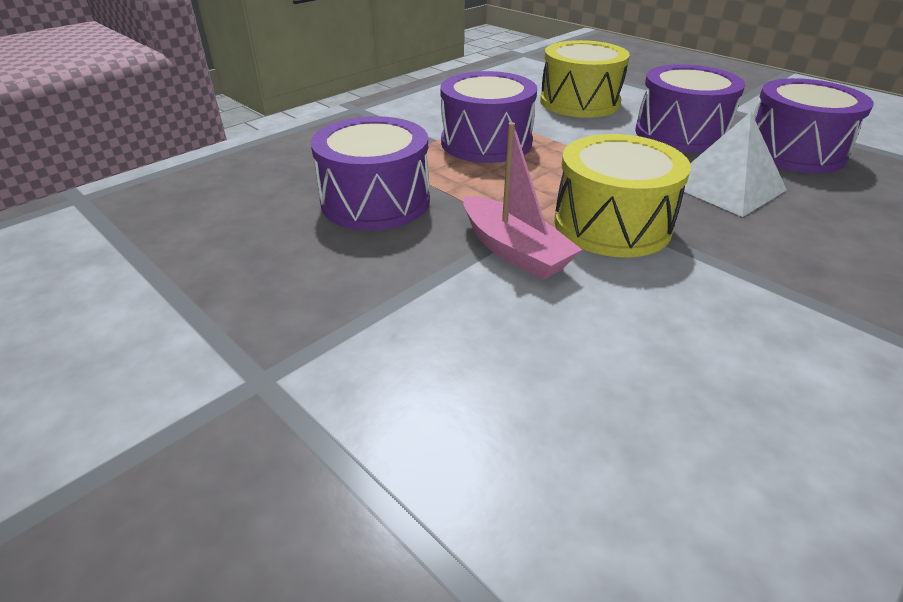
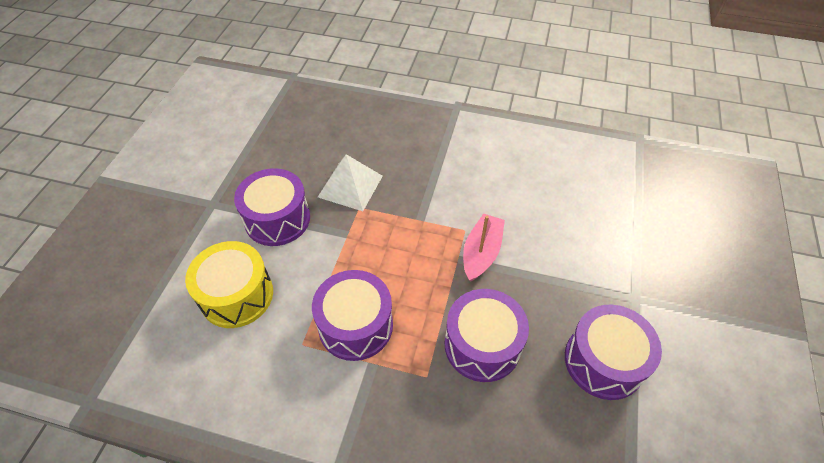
camera: 120 degrees left, 15 degrees up
(612, 224) = (426, 222): yellow drum -> none
(793, 152) = (281, 164): purple drum -> purple drum (603, 361)

